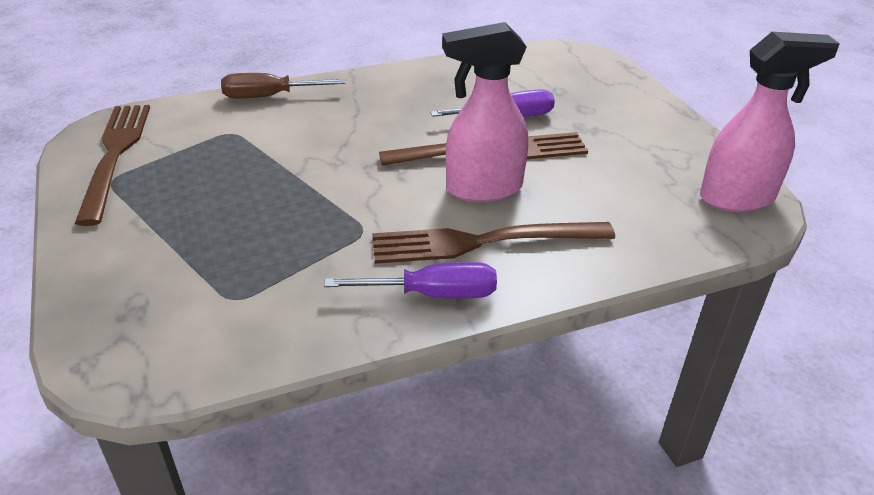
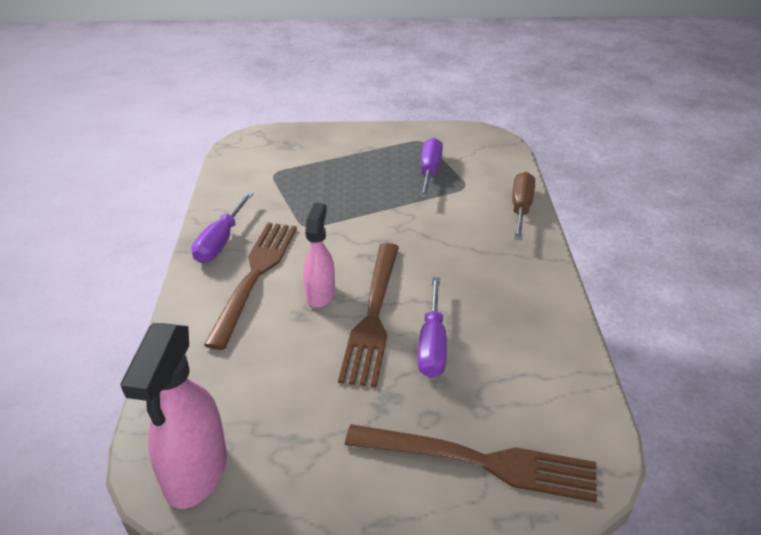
camera: 110 degrees right, 0 degrees up
(115, 154) = (452, 142): brown fork -> brown fork (481, 461)
(200, 161) = (429, 171): none -> purple screwdriver
(483, 189) = (320, 294): pink spray bottle -> pink spray bottle, size x0.64

